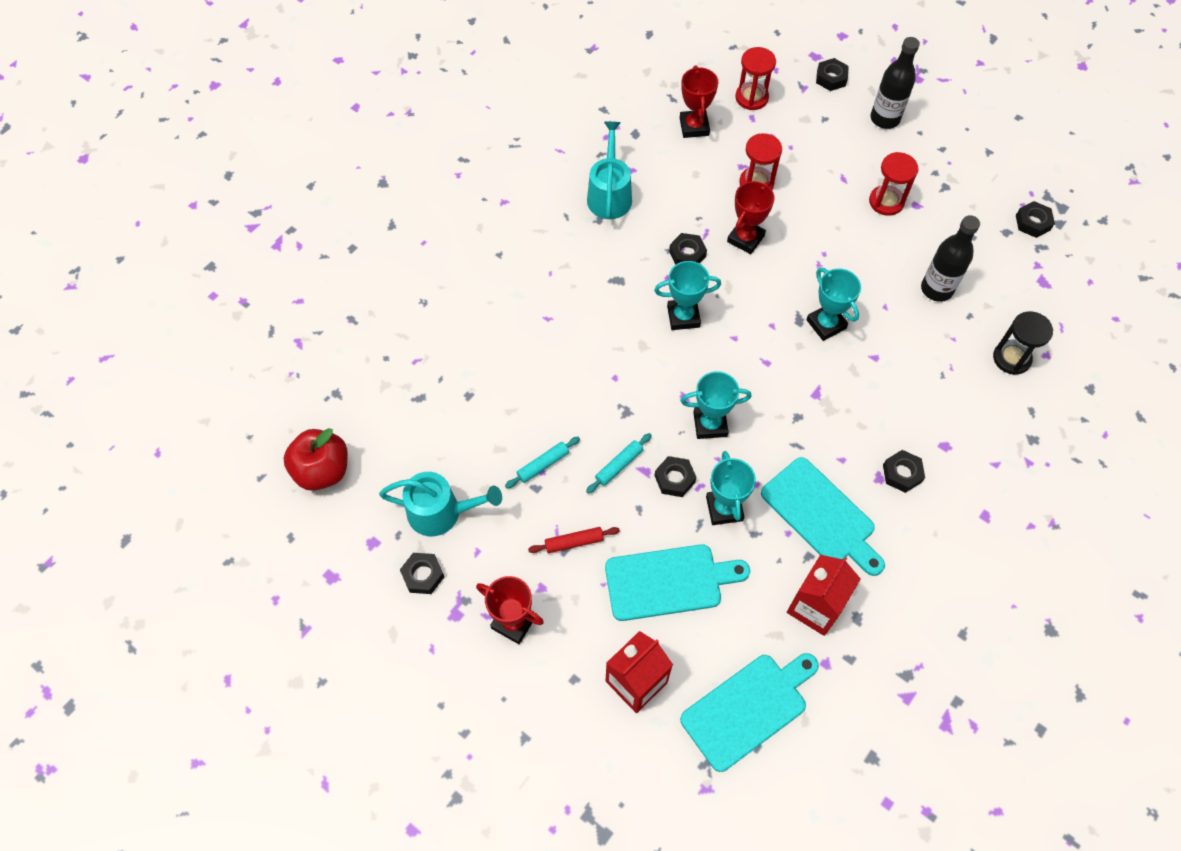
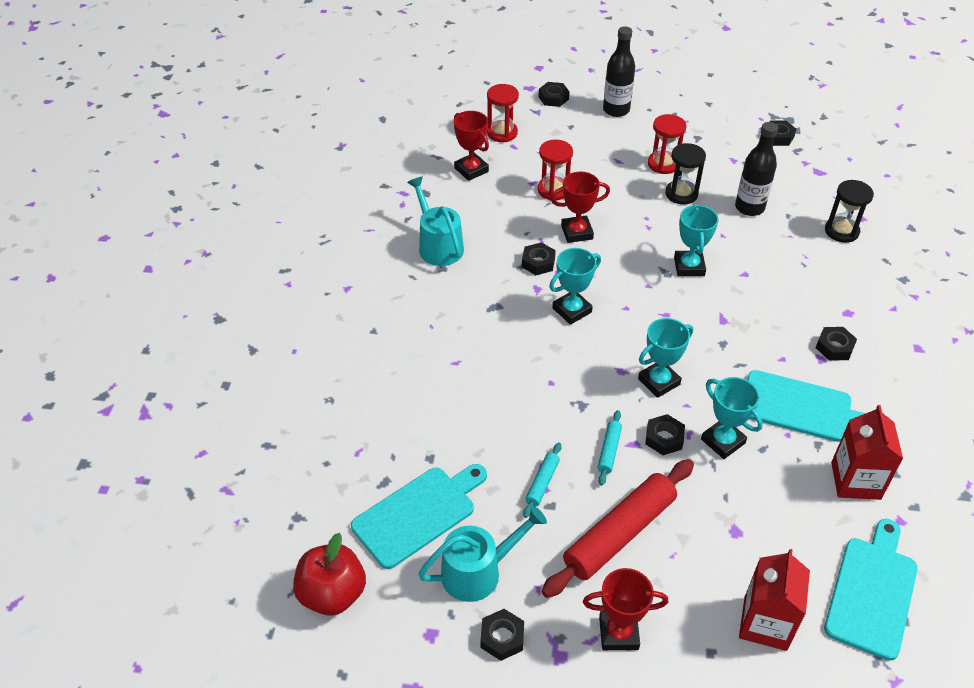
camera: 30 degrees left, 15 degrees down
(574, 542) = (619, 534): red rolling pin -> red rolling pin, size x2.21
(669, 582) = (725, 523): turquoise cutting board -> turquoise cutting board (418, 514)
(745, 239) = (577, 232): red trophy -> red trophy turned 75 degrees clockwise
(826, 324) = (689, 266): turquoise trophy -> turquoise trophy turned 60 degrees clockwise
(879, 243) = (681, 194): none -> black hourglass

